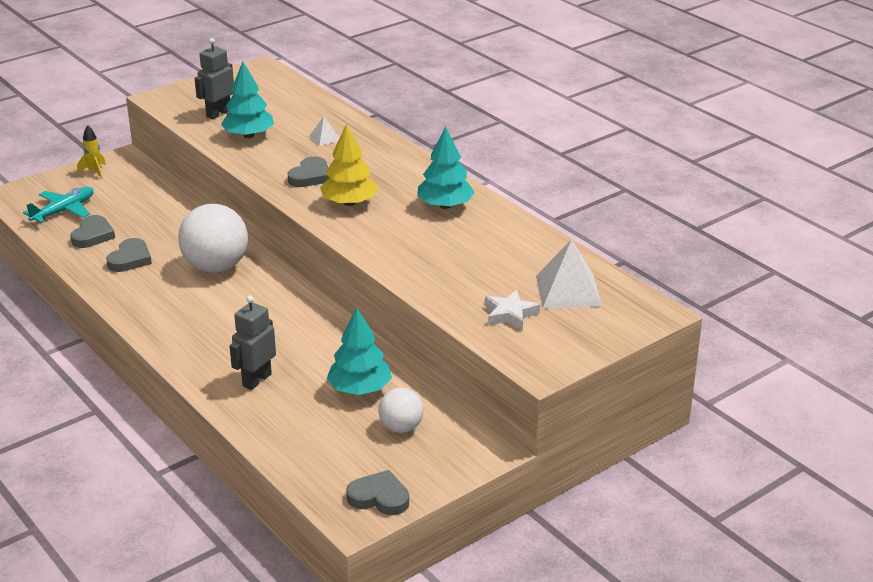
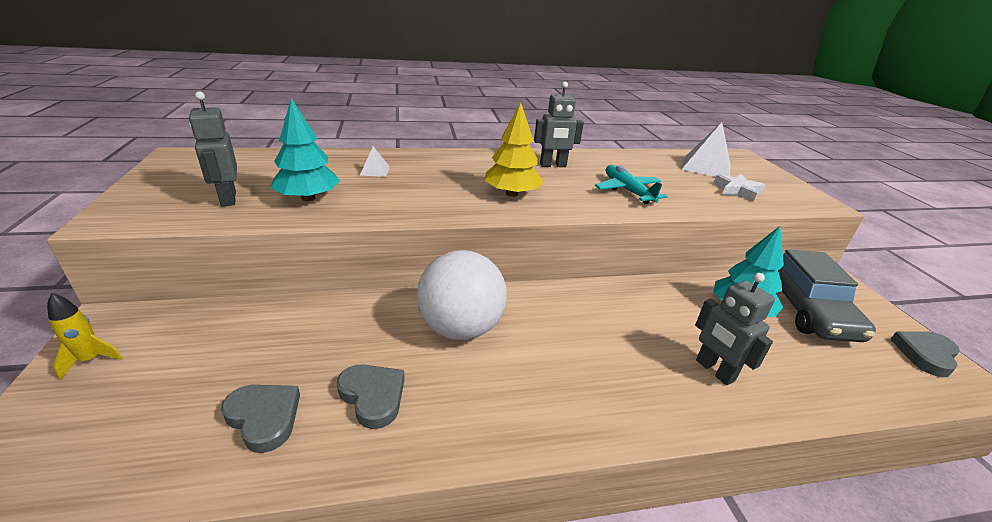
camera: 65 degrees left, 0 degrees up
(63, 211) = (146, 432): turquoise plane -> turquoise plane (627, 191)
(310, 176) = (440, 195): grey heart -> none
(401, 427) = (805, 308): white ball -> grey car
(445, 206) = (553, 165): turquoise tree -> grey robot

